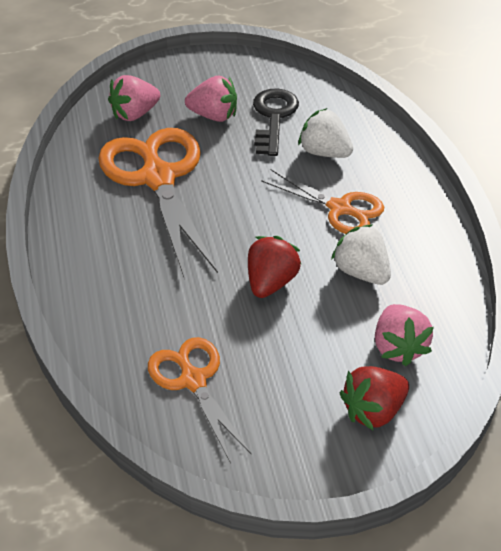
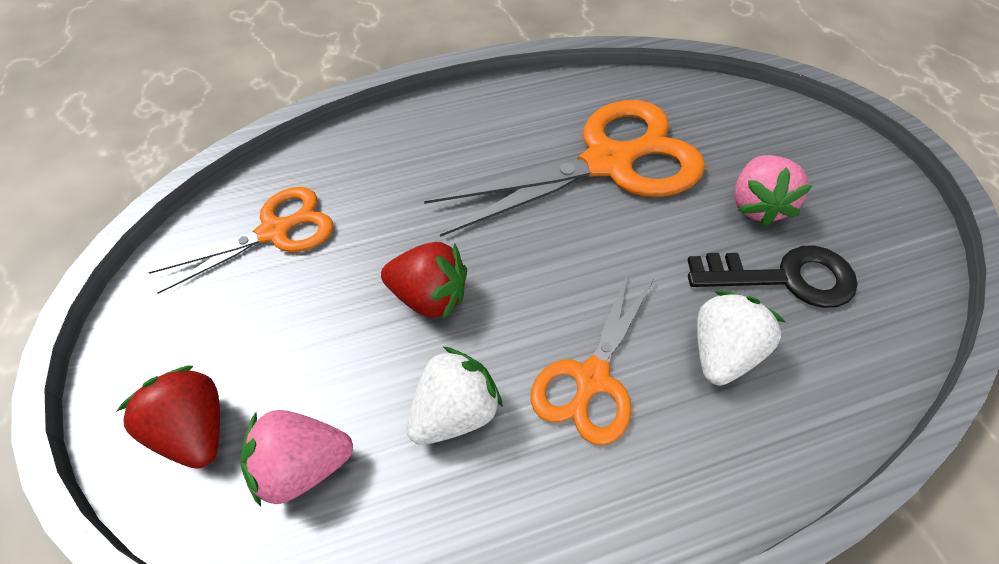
camera: 85 degrees right, 10 degrees up
(135, 114) = (727, 126): pink strawberry -> none

